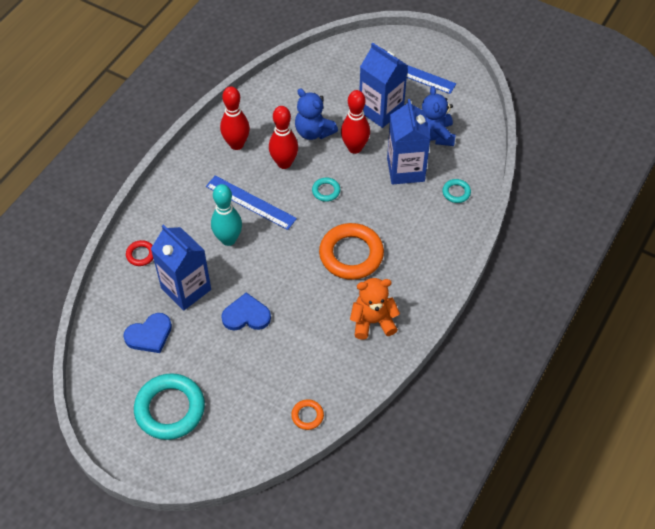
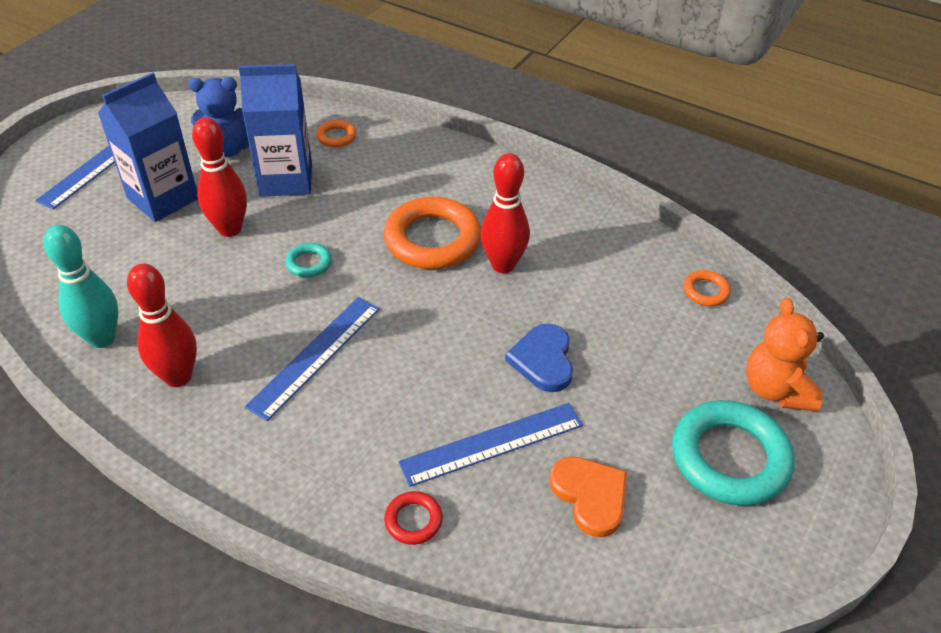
camera: 90 degrees left, 10 degrees down
(149, 335) = (590, 496): blue heart -> orange heart
(186, 289) = (492, 444): blue carton -> blue ruler
(228, 239) = (390, 385): turquoise bowling pin -> turquoise bowling pin (102, 338)
(284, 163) = (239, 312): red bowling pin -> red bowling pin (503, 265)
(313, 132) = (181, 275): blue teddy bear -> none
(373, 321) = (547, 222): orange teddy bear -> orange teddy bear (776, 390)
(456, 192) = (336, 137): turquoise ring -> orange ring

